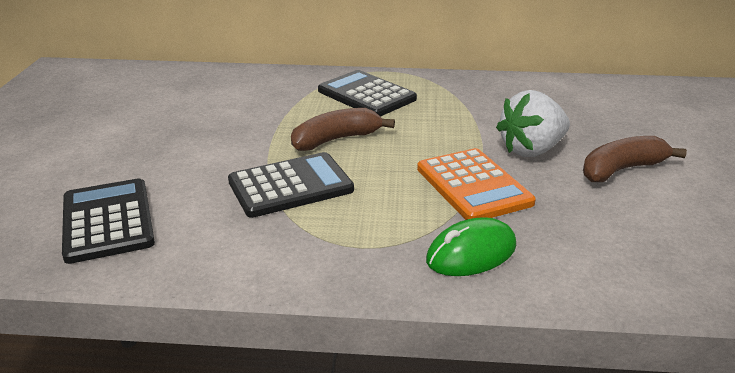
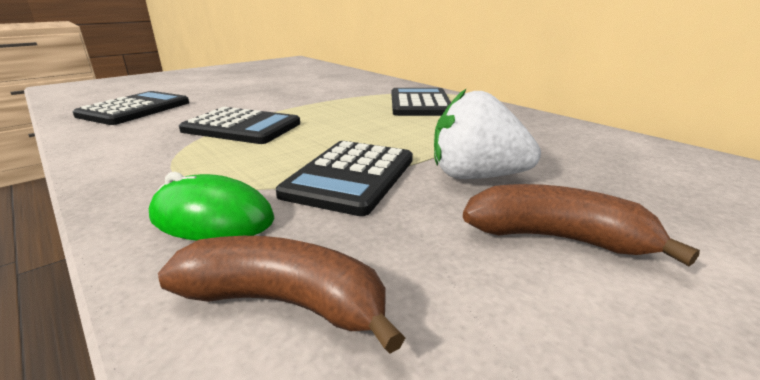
camera: 45 degrees right, 5 degrees down
(336, 139) = (334, 117): brown banana -> brown banana (286, 302)
(473, 186) = (350, 177): orange calculator -> black calculator

